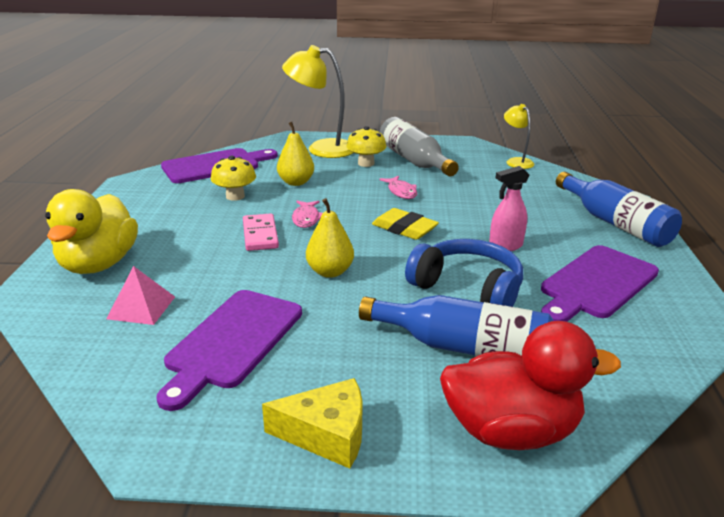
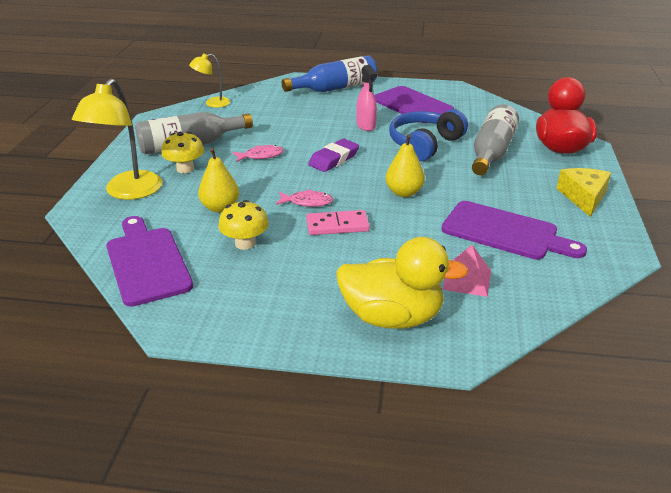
camera: 85 degrees left, 5 degrees up
(404, 229) = (334, 159): yellow eraser -> purple eraser
(463, 347) = (492, 152): blue bottle -> grey bottle

